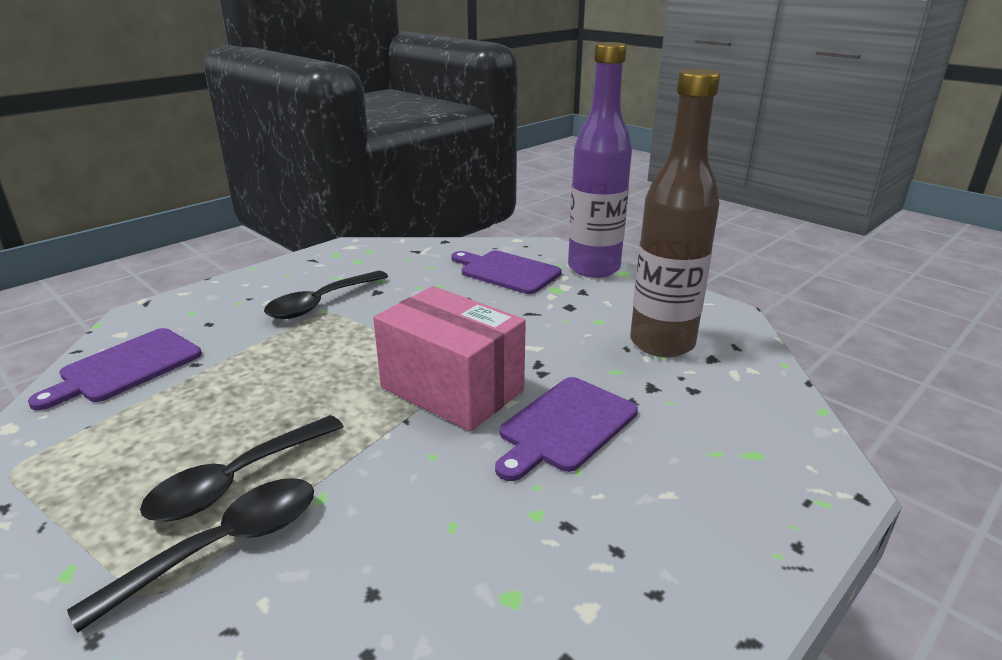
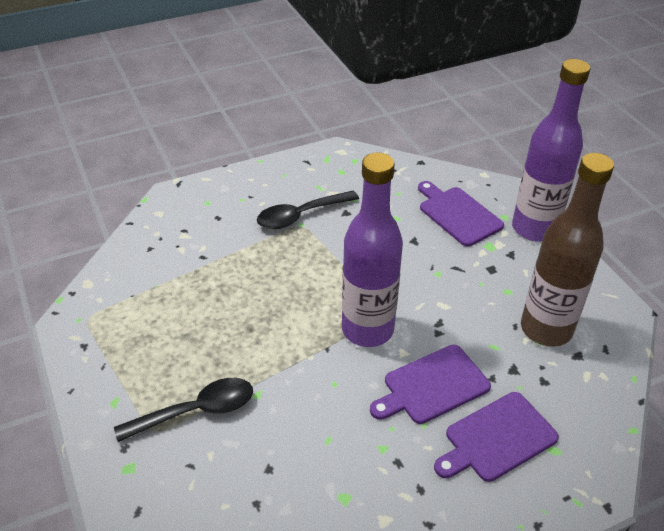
camera: 20 degrees right, 15 degrees up
(126, 367) = (159, 248): purple cutting board -> purple cutting board (497, 438)
(237, 480) = (211, 366): black spoon -> none
(452, 389) = (367, 329): pink box -> purple bottle

